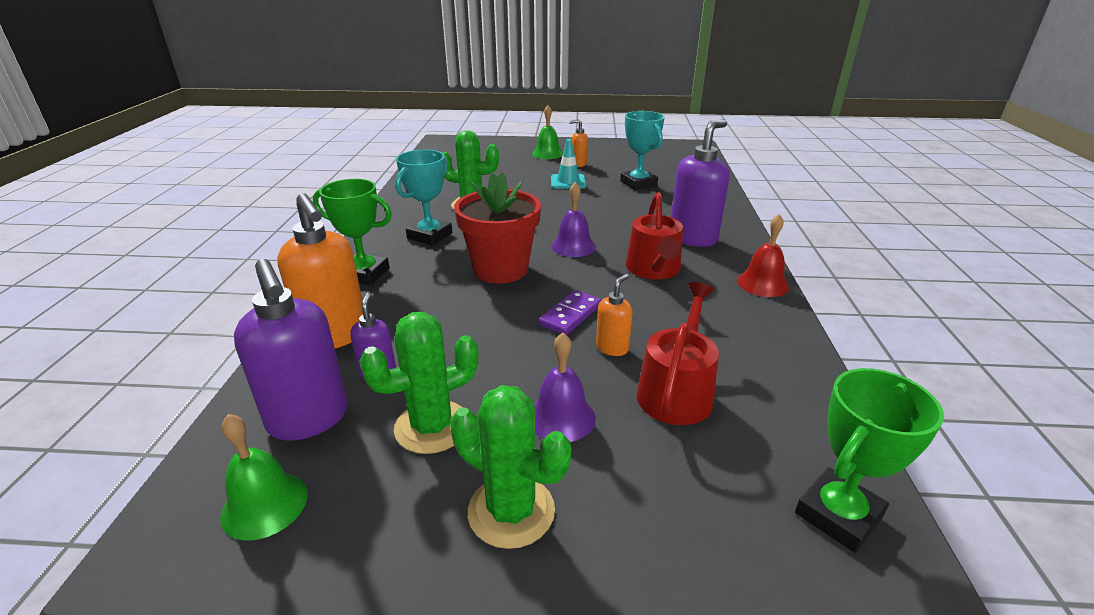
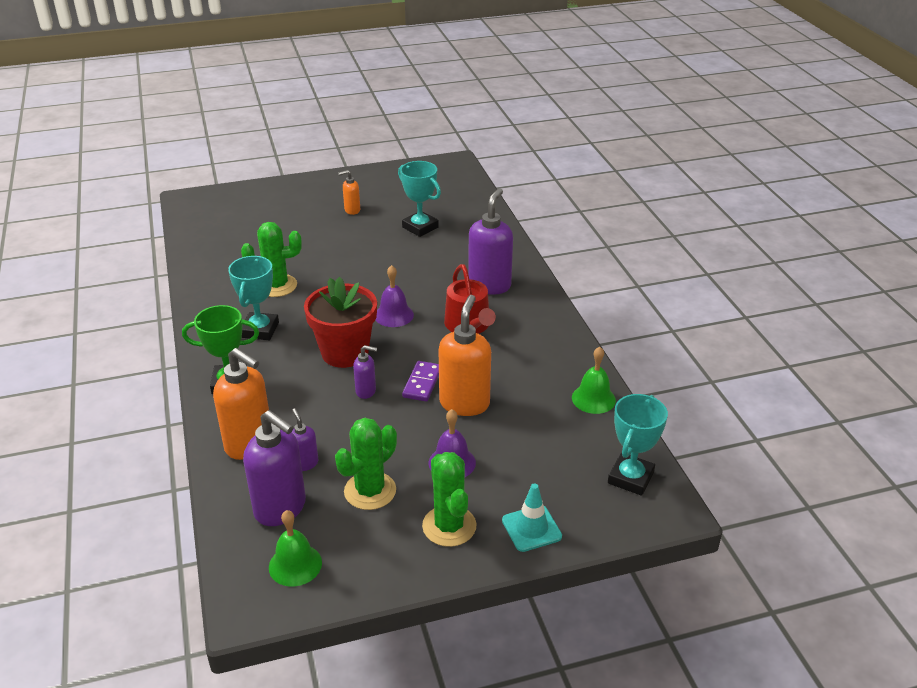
camera: 20 degrees left, 5 degrees up
(500, 310) = (366, 391): none -> purple soap dispenser
(511, 511) = (449, 526): green cactus -> green cactus turned 60 degrees clockwise
(547, 154) = (313, 200): green bell -> green bell (593, 399)
(568, 182) = (353, 237): turquoise traffic cone -> turquoise traffic cone (531, 528)
(612, 348) = (464, 403): orange soap dispenser -> orange soap dispenser, size x1.98
(676, 390) = (519, 425): red watering can -> none
(762, 283) = (555, 321): red bell -> none
(838, 514) = (630, 478): green trophy -> turquoise trophy

